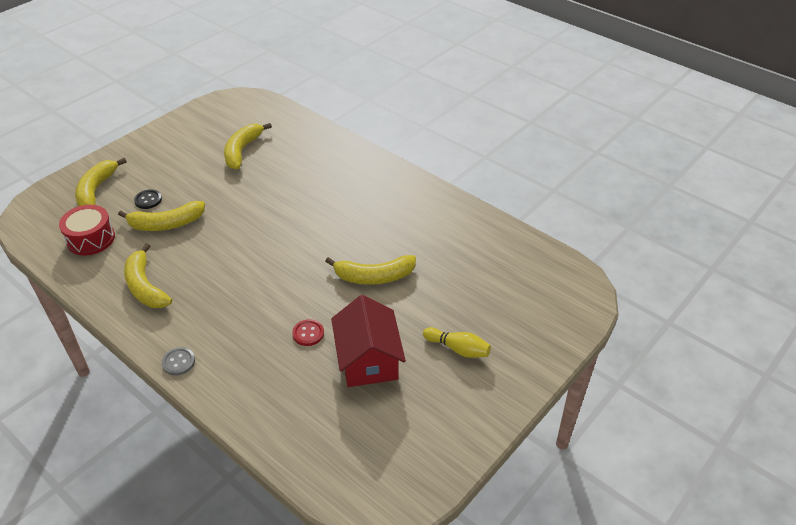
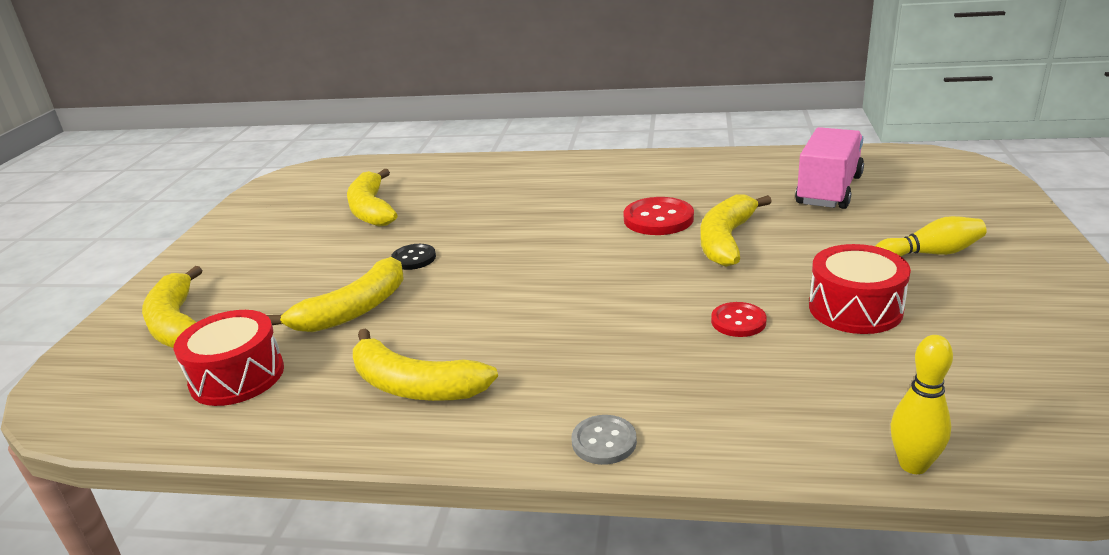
camera: 30 degrees left, 15 degrees down
(148, 200) = (287, 300): black button -> black button (413, 258)
(270, 451) = (913, 465): none -> yellow bowling pin
(363, 240) = (658, 219): none -> red button
(368, 359) = (855, 308): red house -> red drum
(374, 276) = (726, 240): yellow banana -> yellow banana turned 150 degrees clockwise
(478, 271) = (829, 190): none -> pink truck

